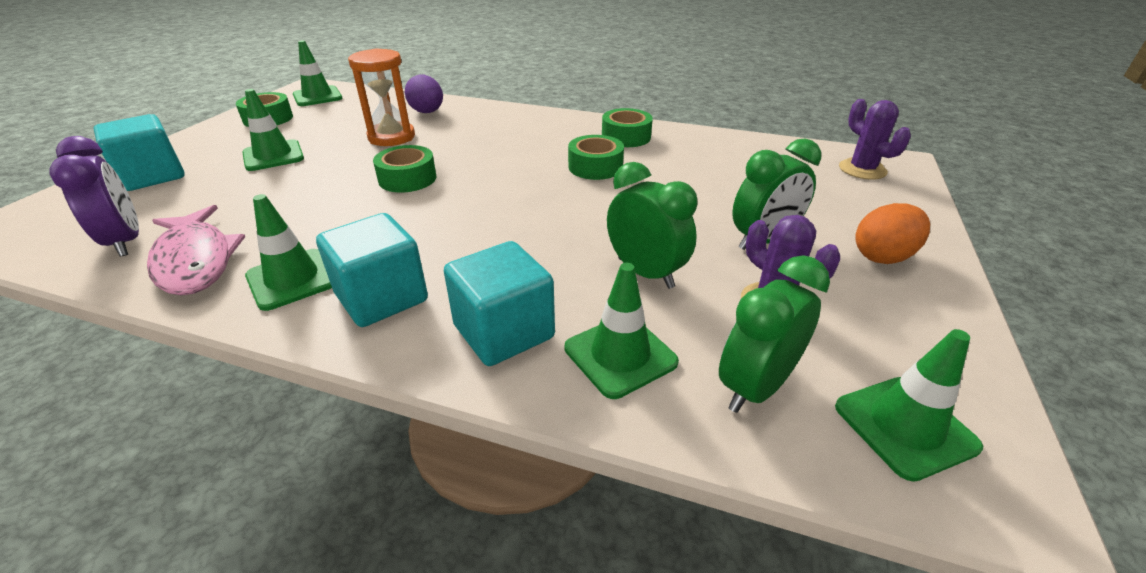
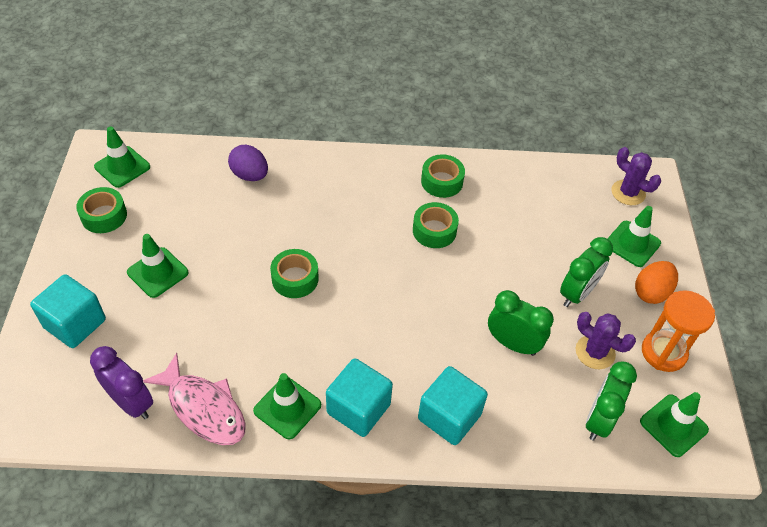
camera: 20 degrees left, 15 degrees up
(391, 137) = (243, 222): orange hourglass -> orange hourglass (663, 352)
(620, 355) = (522, 416): green traffic cone -> green traffic cone (632, 244)

